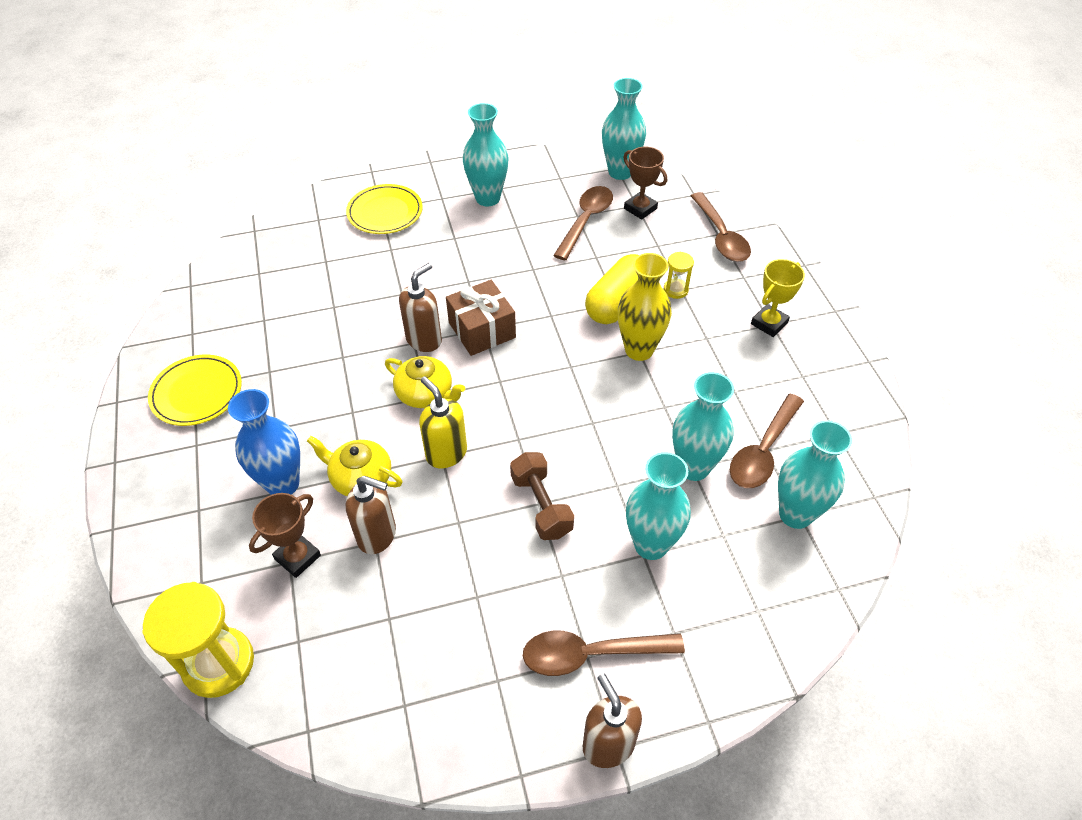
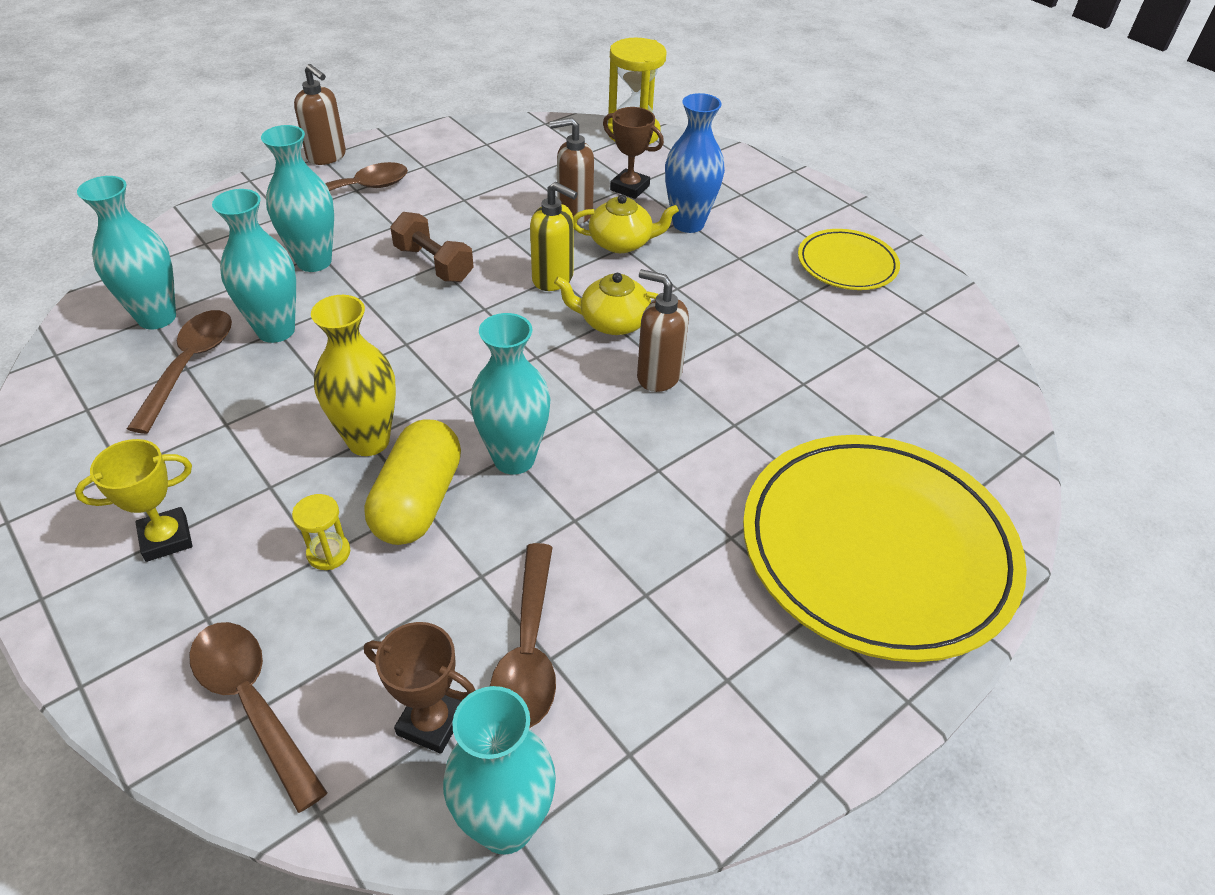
camera: 155 degrees right, 5 degrees down
(297, 557) = (630, 188): brown trophy -> brown trophy turned 75 degrees counterclockwise
(385, 212) = (877, 549): yellow plate -> yellow plate, size x2.01
(424, 340) = (658, 376): brown soap dispenser -> brown soap dispenser turned 105 degrees clockwise
(482, 330) = (594, 407): brown gift -> none
(488, 198) = (734, 642): turquoise vase -> turquoise vase (514, 458)
(769, 323) = (166, 538): yellow trophy -> yellow trophy turned 45 degrees clockwise

